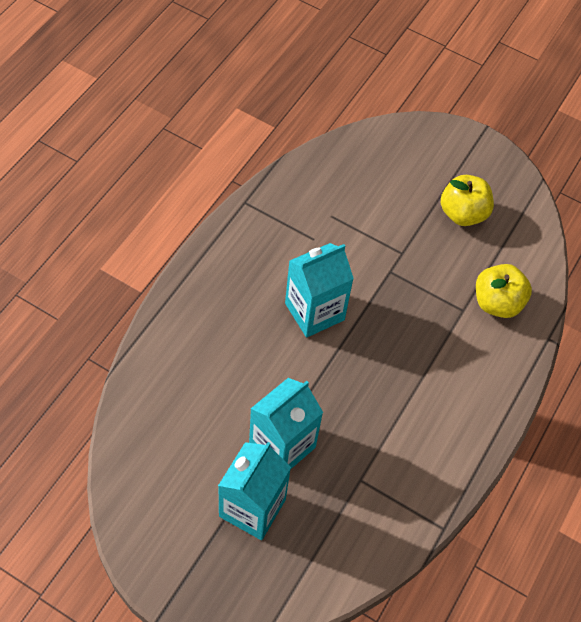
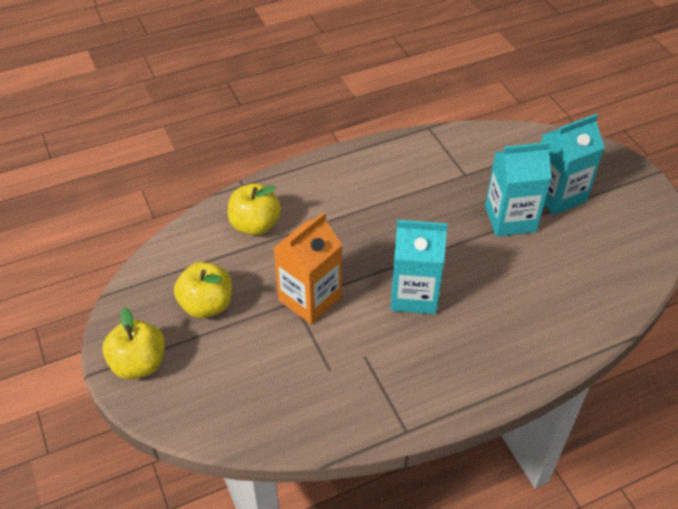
camera: 140 degrees left, 10 degrees down
(393, 261) = (310, 298): none -> orange carton
(463, 149) = (139, 364): none -> yellow apple

